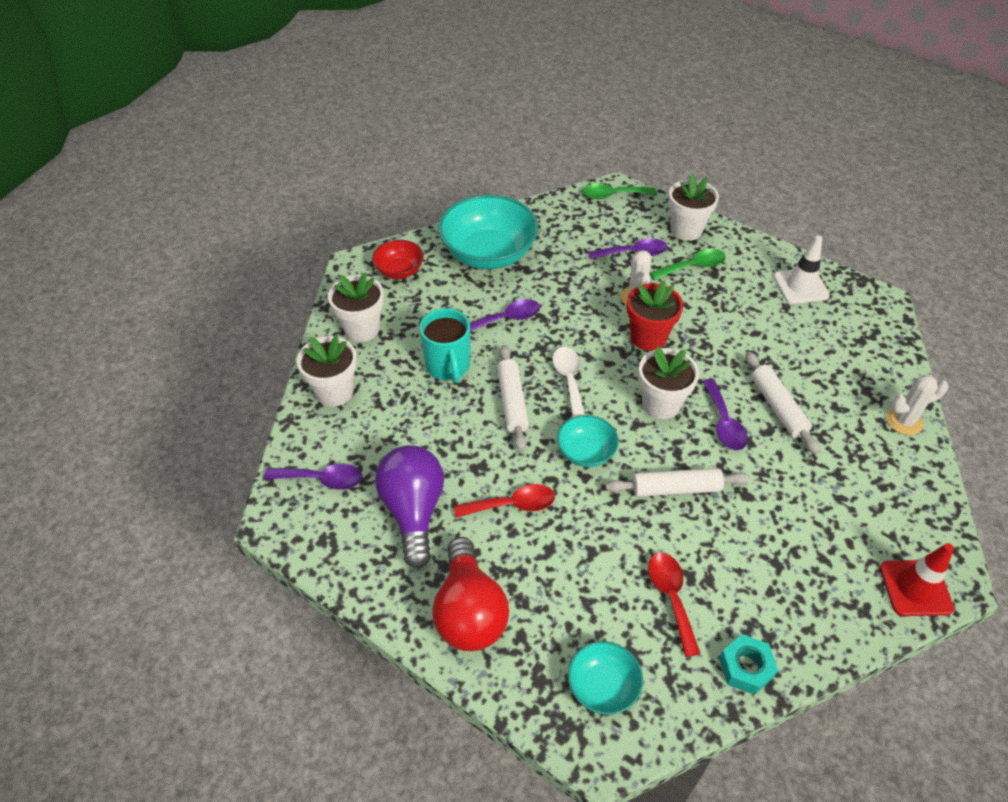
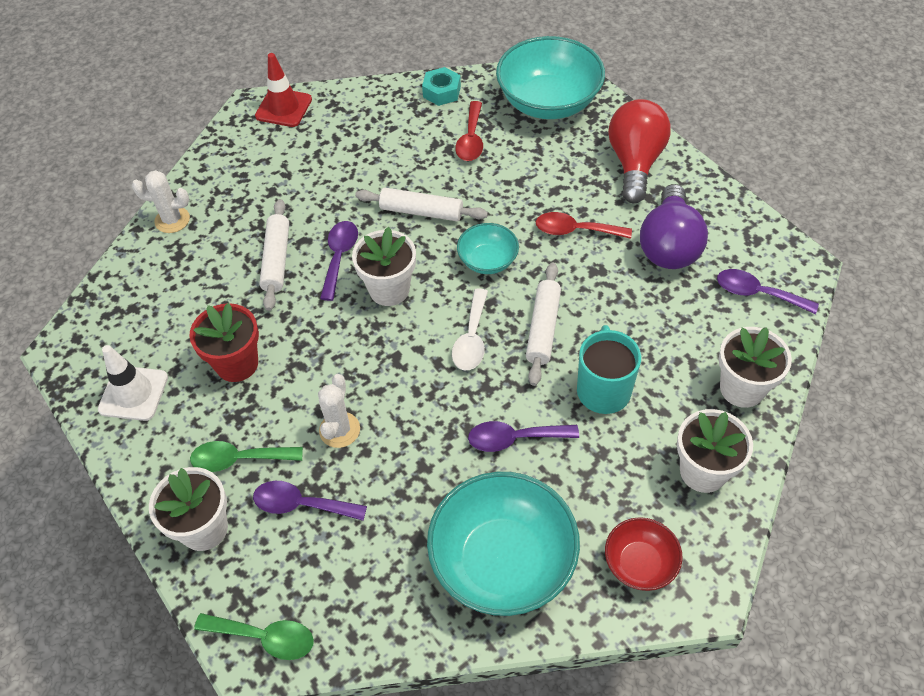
camera: 160 degrees left, 5 degrees up
(603, 686) = (548, 102): turquoise bowl -> turquoise bowl, size x1.95
(648, 337) = (357, 369): red flower pot -> red flower pot (237, 364)

